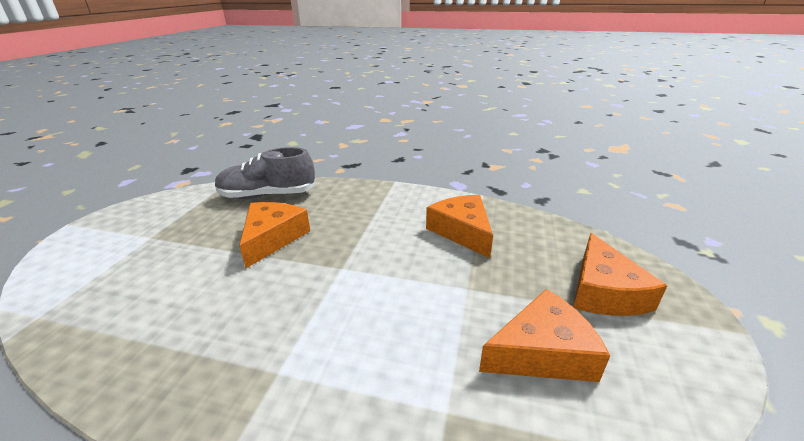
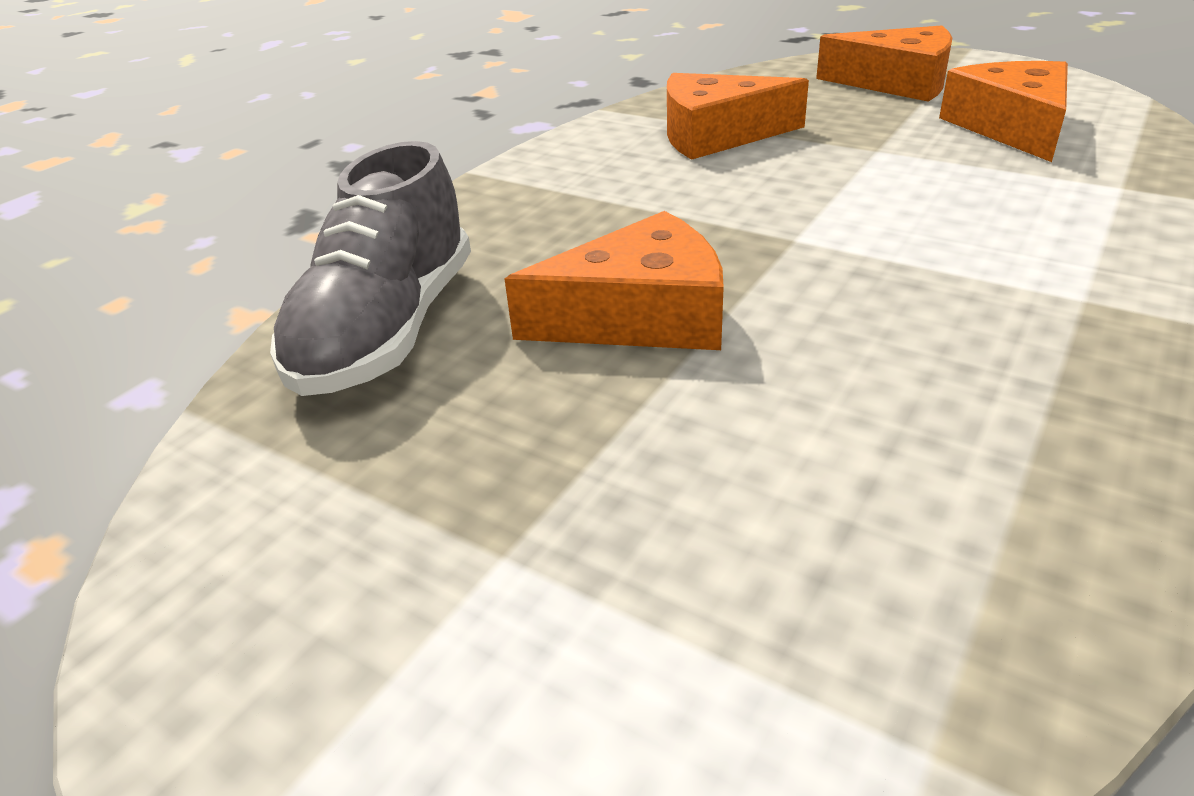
camera: 70 degrees left, 5 degrees up
(272, 238) = (640, 316): orange cheese -> orange cheese turned 135 degrees clockwise

